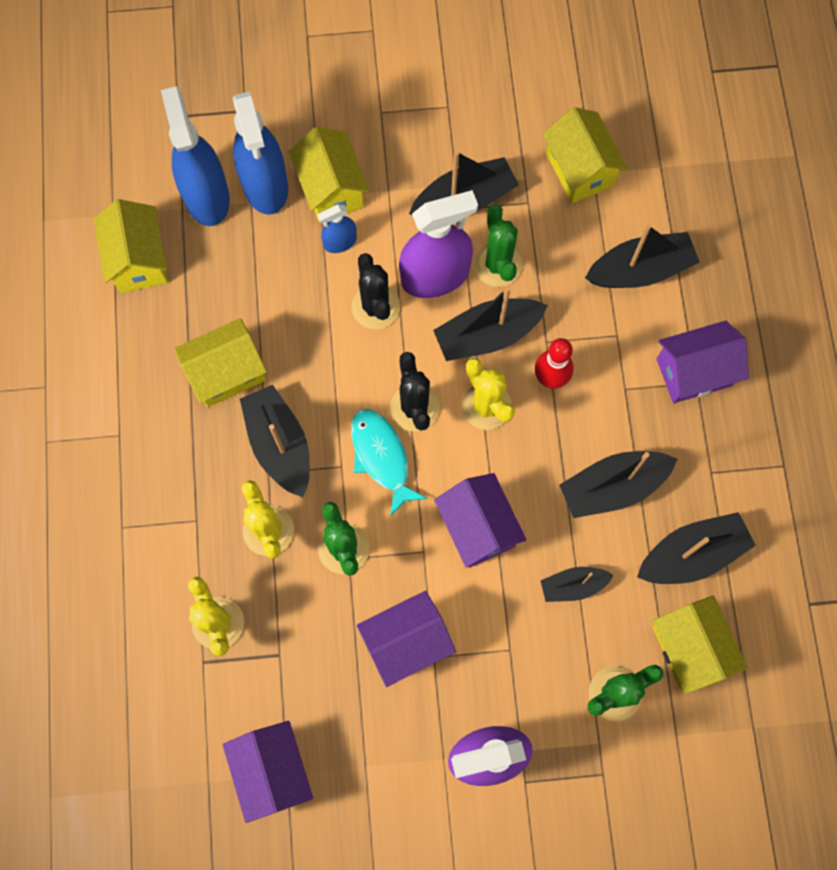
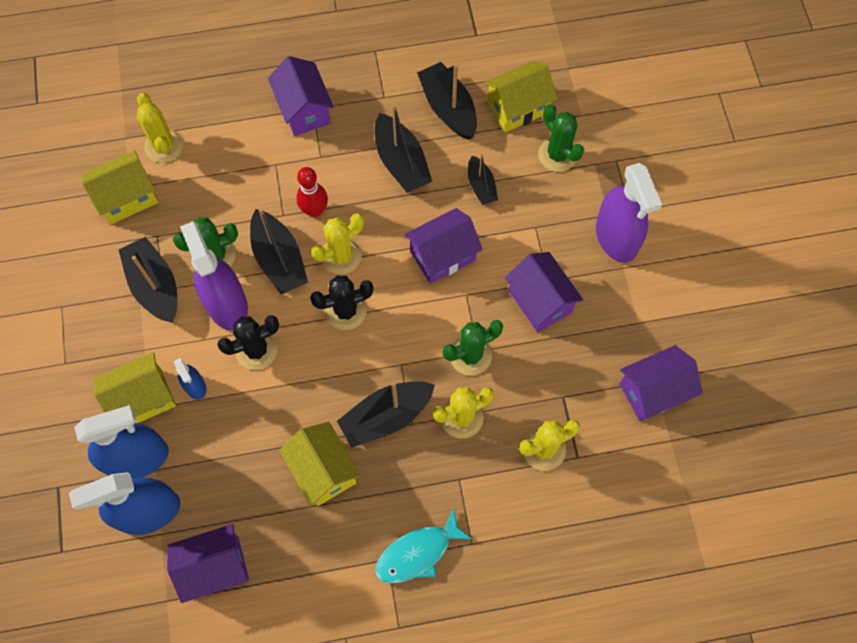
camera: 95 degrees left, 5 degrees down
(139, 260) = (215, 567): yellow house -> purple house
(381, 457) = (390, 333): turquoise fish -> turquoise fish (418, 553)
(640, 270) = (218, 149): black boat -> none
(647, 209) = (164, 146): none -> yellow cactus

